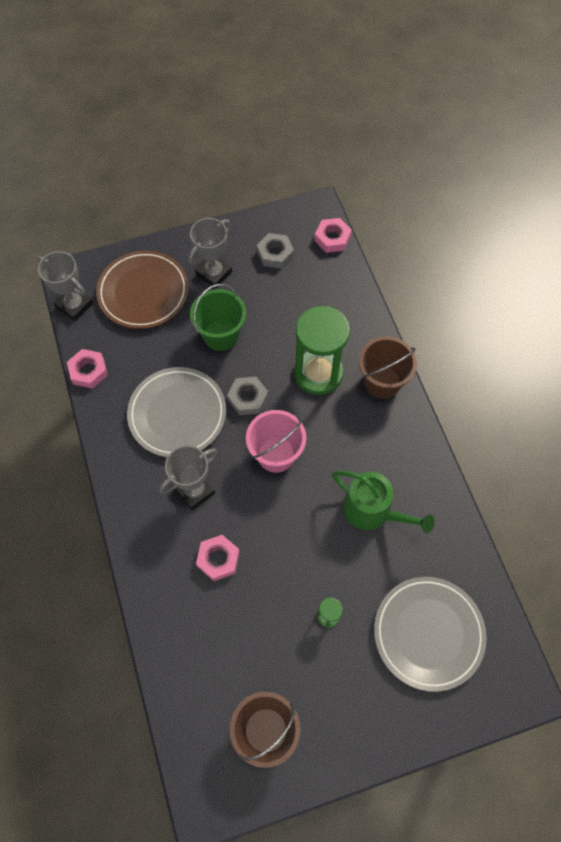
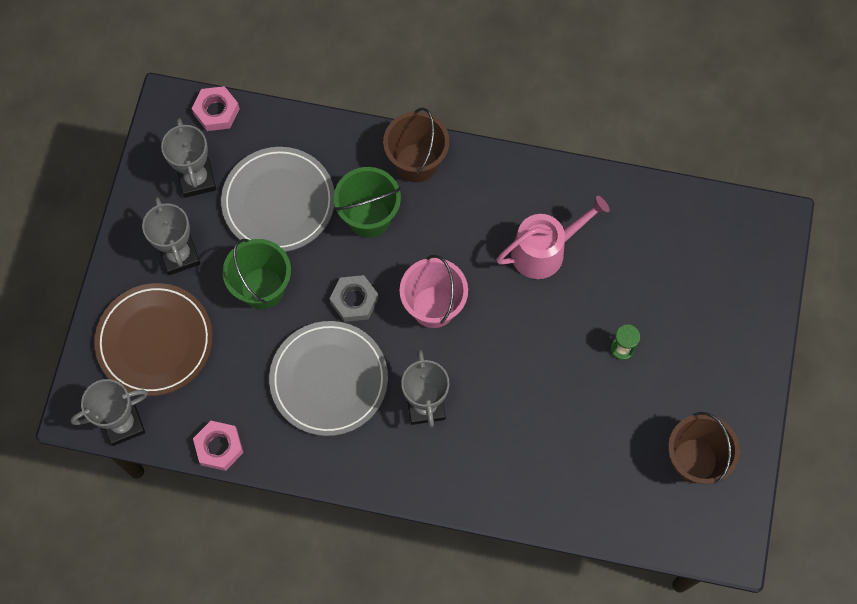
camera: 60 degrees left, 5 degrees up
(218, 559) = (510, 419): pink nut -> none
(275, 254) = (197, 179): grey nut -> grey trophy
(318, 373) = (369, 217): green hourglass -> green bucket
(372, 510) = (544, 251): green watering can -> pink watering can
(428, 633) = (686, 271): grey plate -> grey plate (278, 202)

